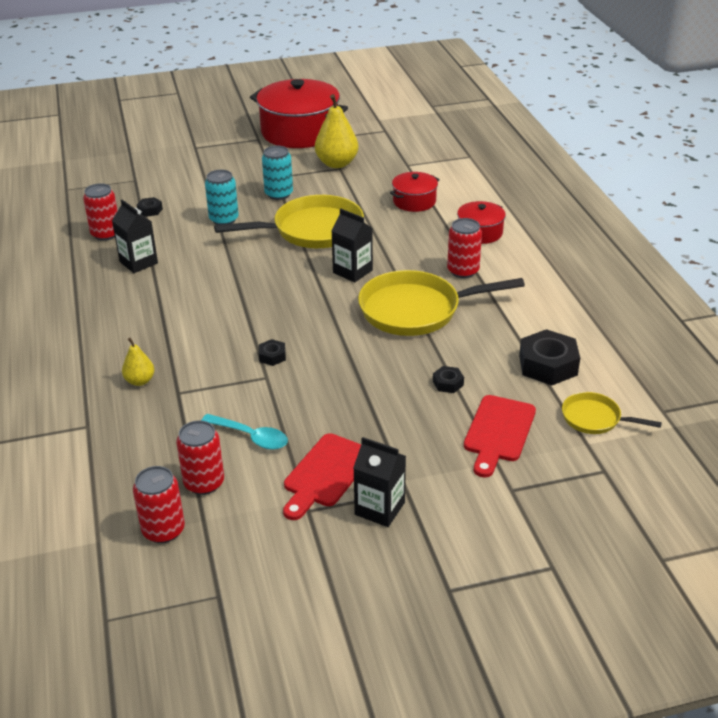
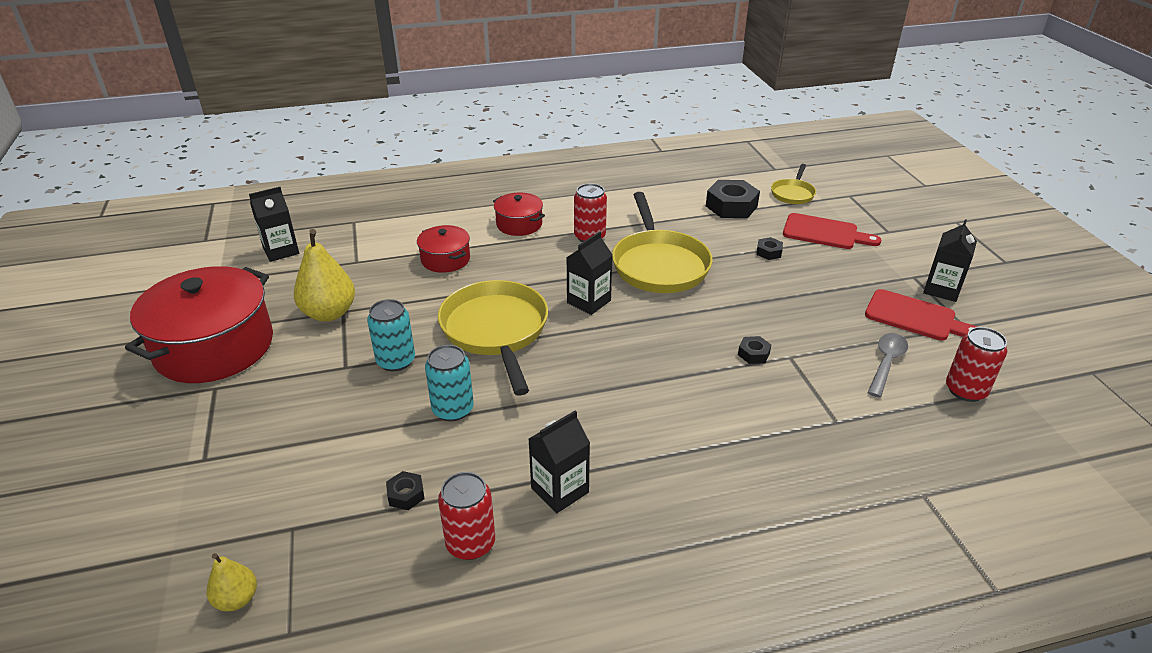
camera: 90 degrees left, 0 degrees up
(140, 381) = (826, 456): yellow pear -> yellow pear (237, 599)
(163, 530) = (1042, 413): red can -> none
(251, 437) = (886, 363): turquoise spoon -> grey spoon
(419, 134) = (281, 251): none -> black carton

